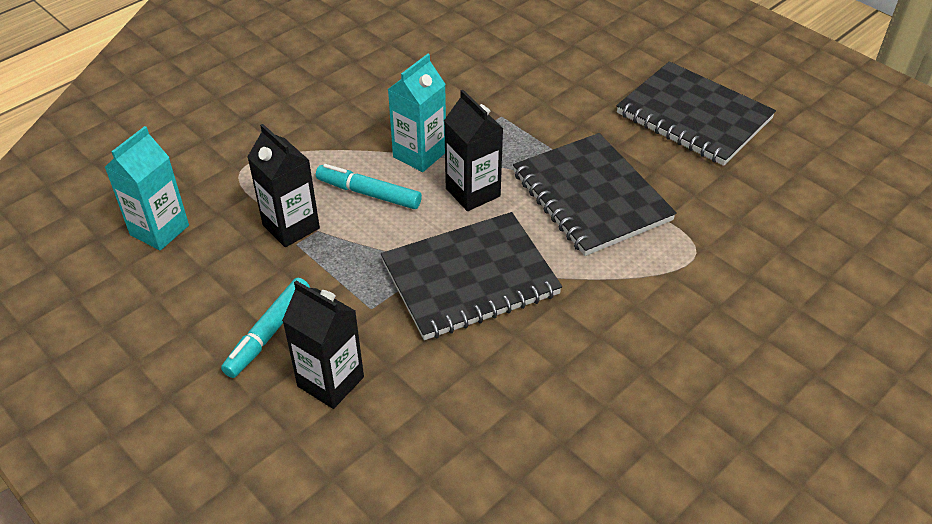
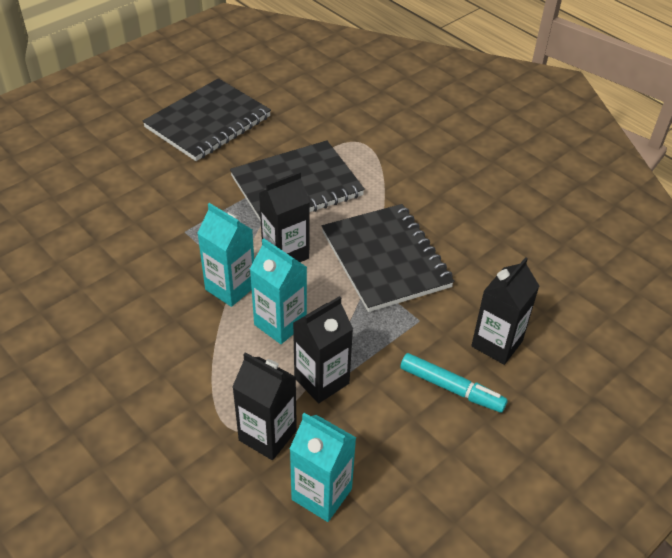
camera: 90 degrees left, 0 degrees up
(231, 191) = (267, 435): none -> black carton
(369, 193) = (280, 324): turquoise marker -> turquoise carton

